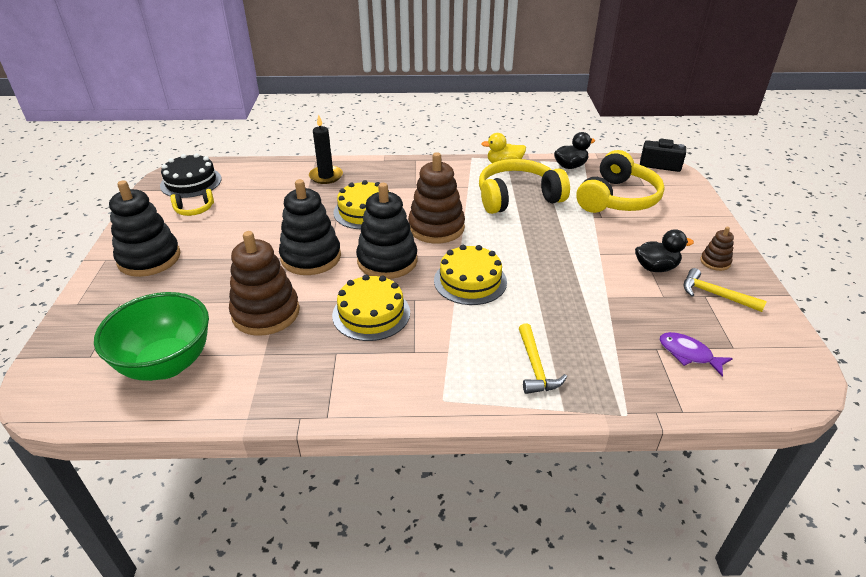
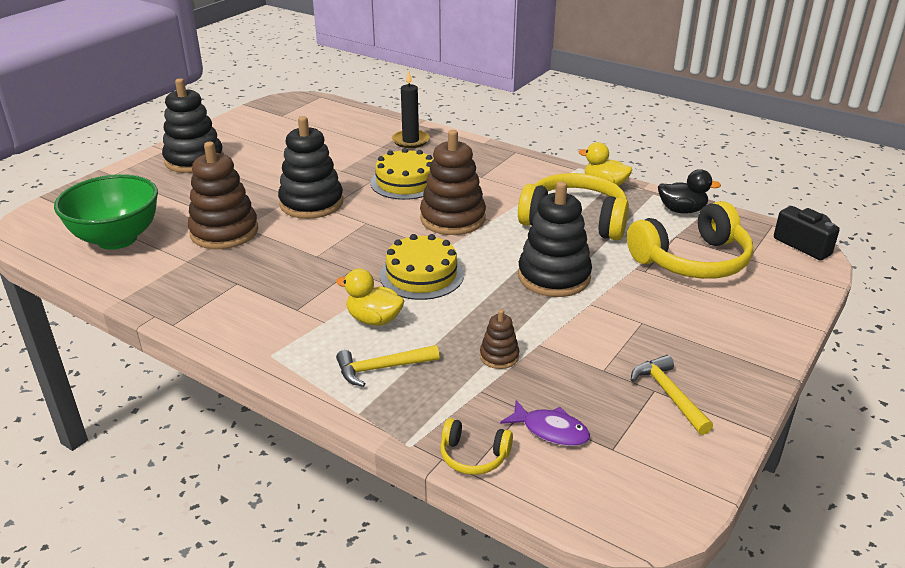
camera: 35 degrees right, 5 degrees down
(191, 182) = (294, 111): black cake -> none
(194, 209) = (270, 134): yellow headphones -> yellow headphones (473, 456)
(371, 313) = (301, 266): yellow cake -> none
(387, 261) = (370, 230): black stacking toy -> black stacking toy (554, 277)
(481, 331) = (374, 319): none -> yellow duck
(535, 367) = (382, 368): yellow hammer -> yellow hammer turned 45 degrees clockwise
(656, 268) = (635, 341): black duck -> none
(688, 354) = (550, 430): purple fish -> purple fish turned 135 degrees clockwise
(715, 262) = (720, 365): brown stacking toy -> brown stacking toy (499, 356)

